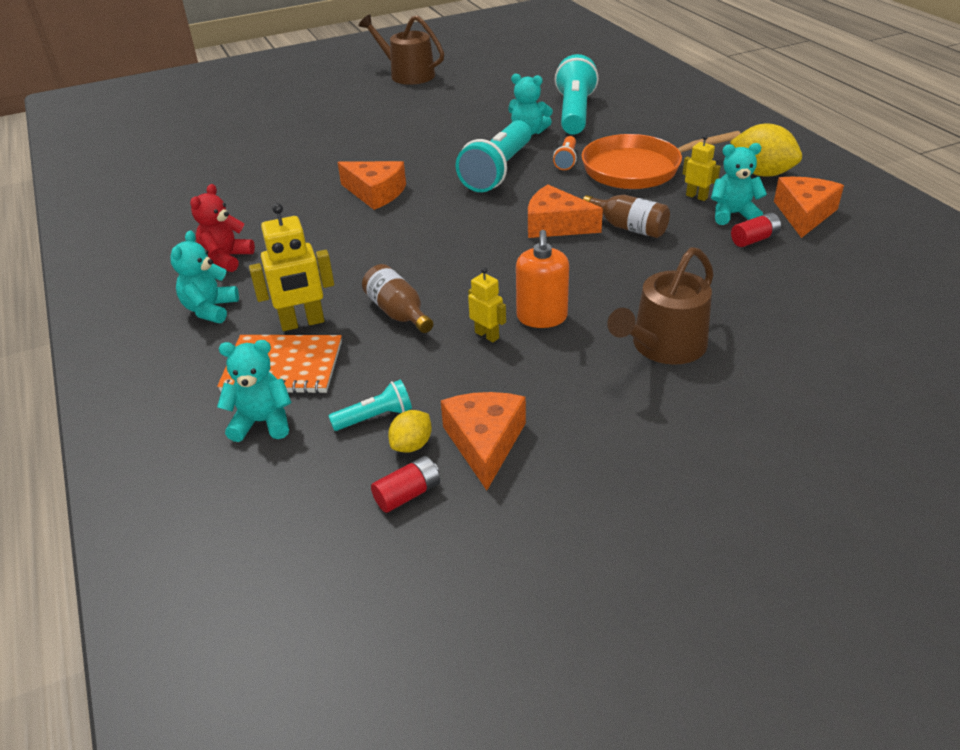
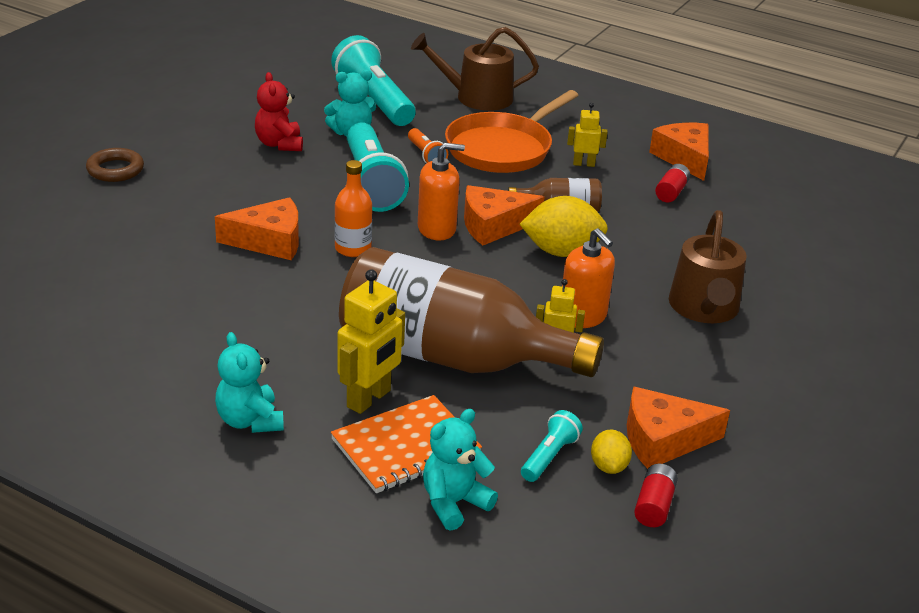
camera: 40 degrees left, 5 degrees down
(226, 259) = (193, 362): red teddy bear -> red teddy bear (279, 144)
(338, 123) = (115, 170): none -> brown ring
(398, 312) = (450, 356): brown bottle -> brown bottle, size x2.33
(407, 74) = (125, 91): brown watering can -> brown watering can (477, 97)
(426, 213) = (353, 248): none -> orange bottle
(485, 443) = (663, 440): orange cheese -> orange cheese turned 60 degrees counterclockwise
(507, 216) = (437, 229): none -> orange soap dispenser
(733, 214) = (631, 173): turquoise teddy bear -> none
(761, 173) = (612, 127): yellow lemon -> yellow lemon (561, 252)

